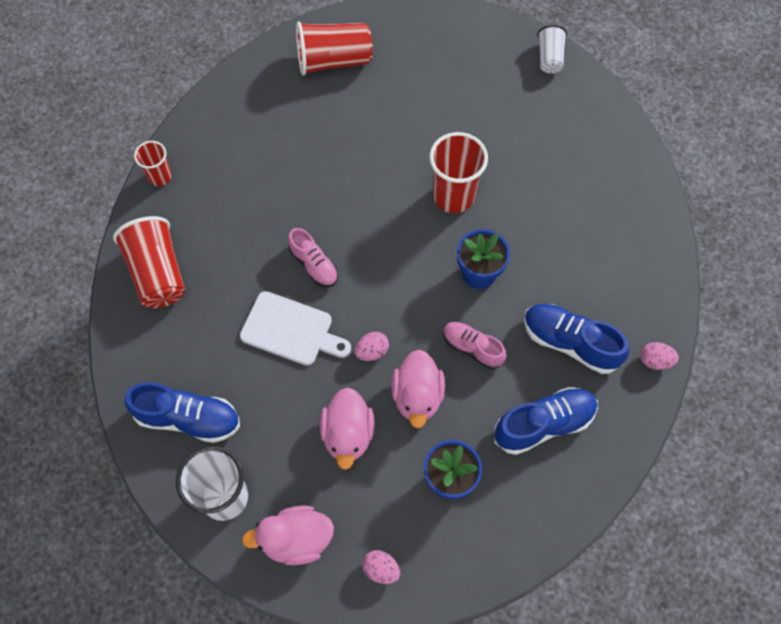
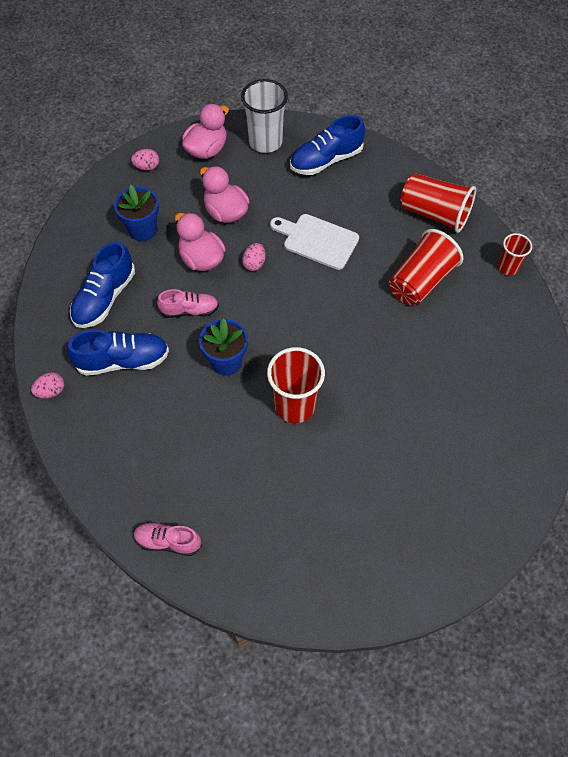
camera: 140 degrees right, 5 degrees down
(291, 330) = (317, 240): white cutting board -> white cutting board turned 45 degrees clockwise
(314, 264) = (344, 287): pink shoe -> pink shoe (168, 541)
(333, 60) = (498, 449): red cup -> red cup (420, 281)
(549, 58) = (326, 605): white cup -> none

